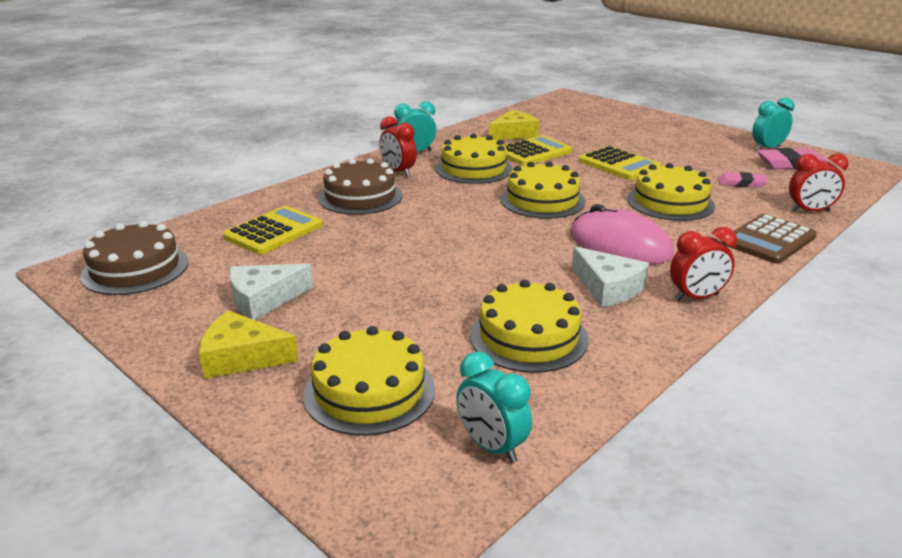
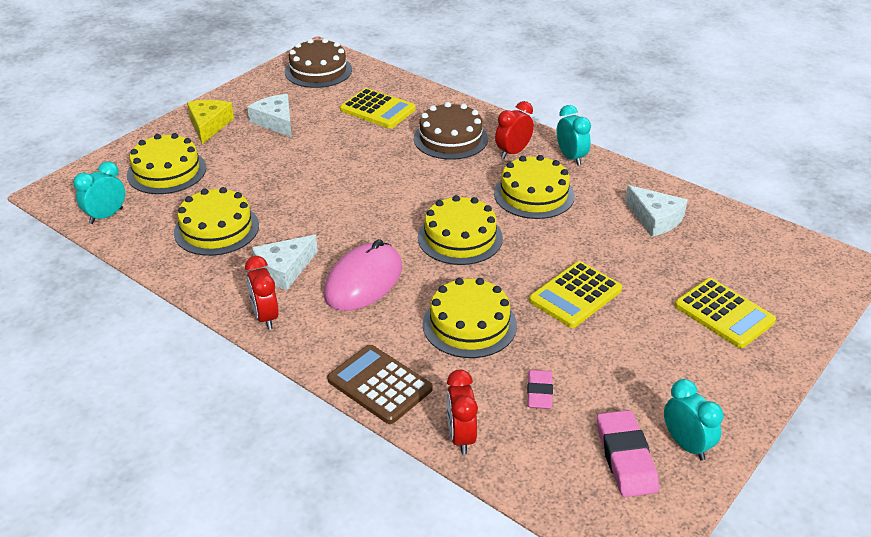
camera: 85 degrees right, 10 degrees up
(513, 134) = (655, 219): yellow cheese -> white cheese
(533, 152) = (596, 233): yellow calculator -> yellow calculator (724, 314)

